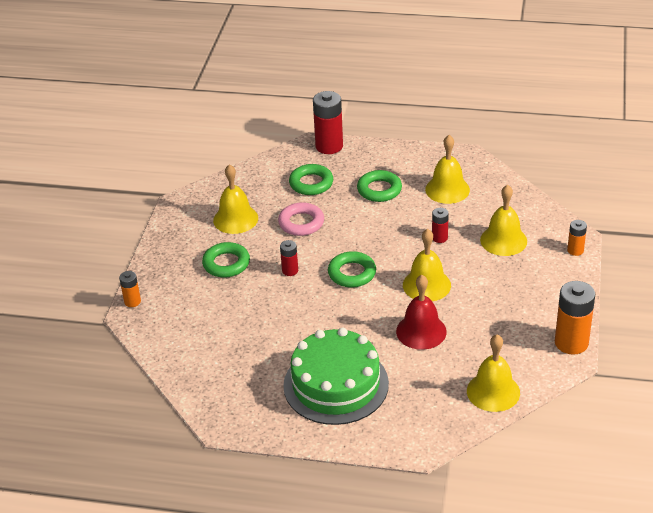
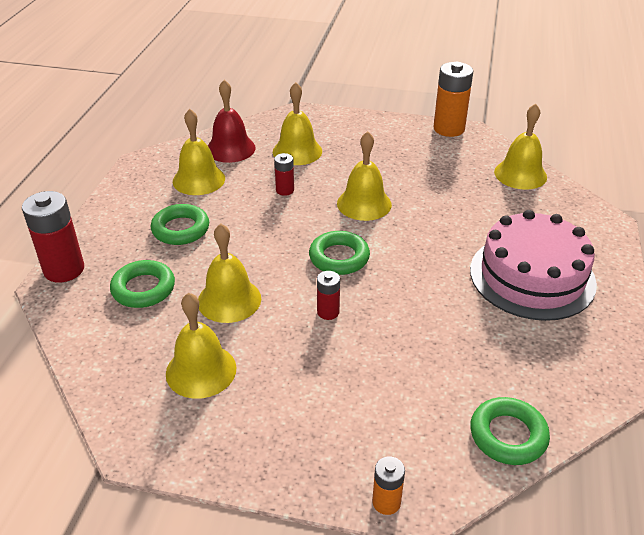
camera: 90 degrees left, 0 degrees up
(226, 264) = (305, 380): green ring -> green ring (508, 435)
(301, 223) = (229, 300): pink ring -> yellow bell
(336, 384) = (532, 276): green cake -> pink cake
(421, 331) = (439, 211): red bell -> red bell (230, 148)
(575, 250) = (320, 115): orange battery -> none

